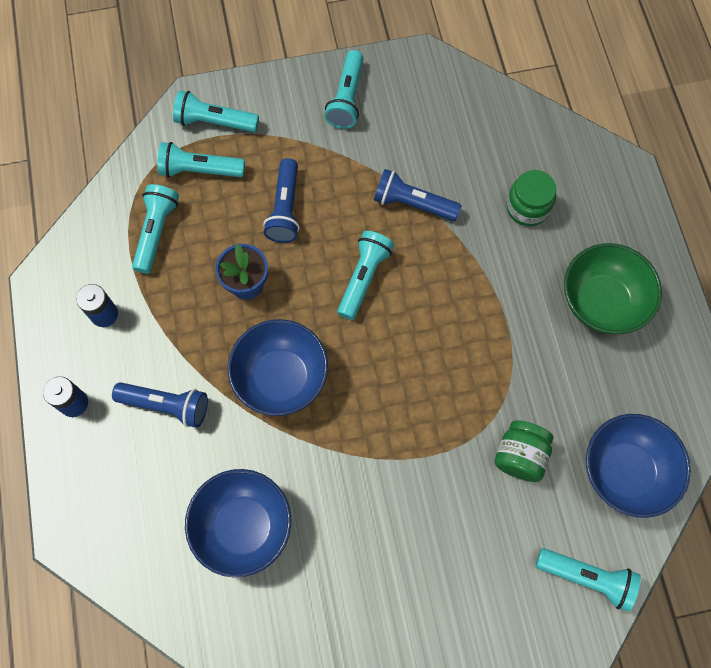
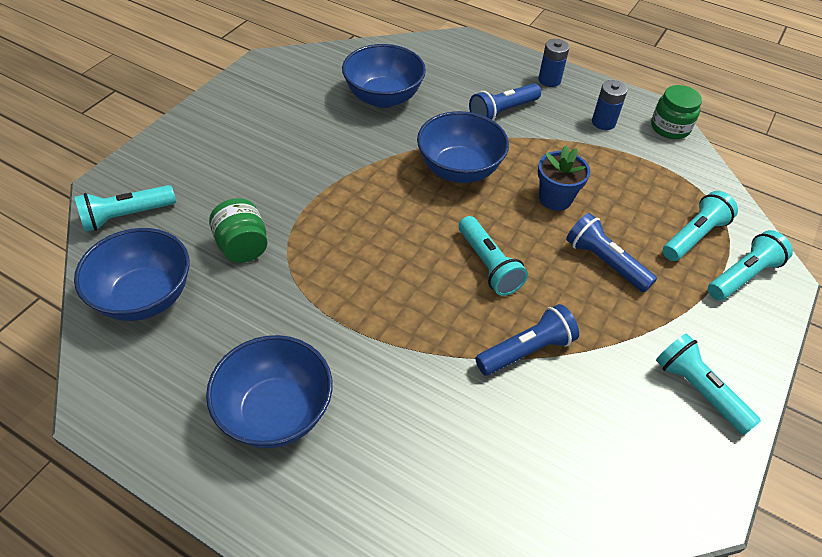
camera: 130 degrees right, 20 degrees down
(156, 232) = (651, 180): turquoise flashlight -> none
(527, 207) = (430, 440): green jar -> green jar (670, 127)
(601, 302) = (276, 412): green bowl -> blue bowl

